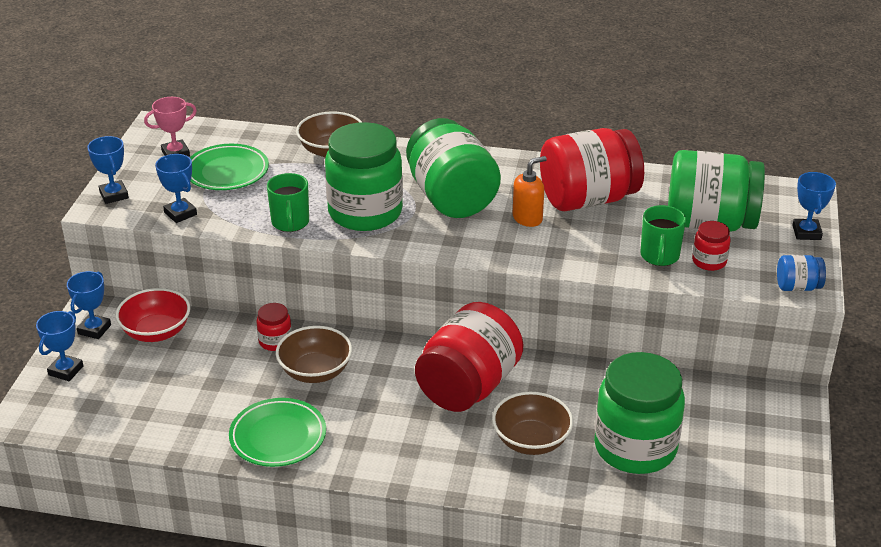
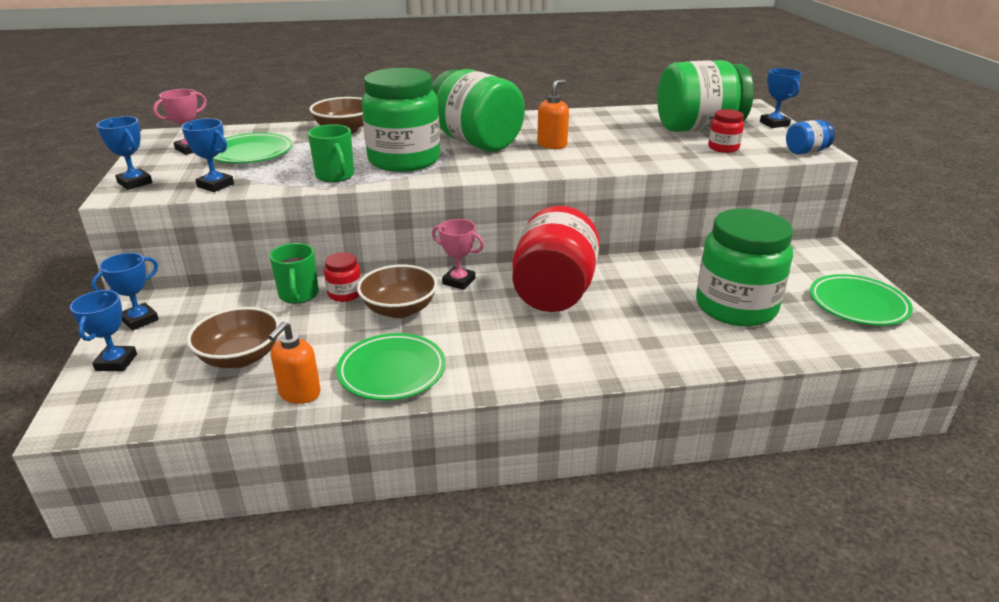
camera: 20 degrees left, 5 degrees down
(94, 329) = (140, 320): blue trophy -> blue trophy turned 45 degrees clockwise
(156, 332) = (212, 309): red bowl -> none
(195, 439) = (299, 393): none -> orange soap dispenser
(386, 351) = (459, 281): none -> pink trophy
(531, 441) = (643, 321): brown bowl -> brown bowl (240, 357)
(588, 199) = (591, 128): red jar -> none
(659, 256) = (682, 151): green mug -> green mug (298, 295)
(764, 477) = (858, 305): none -> green plate

